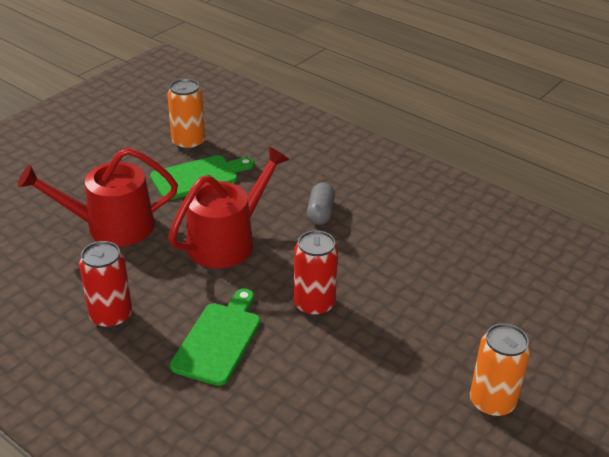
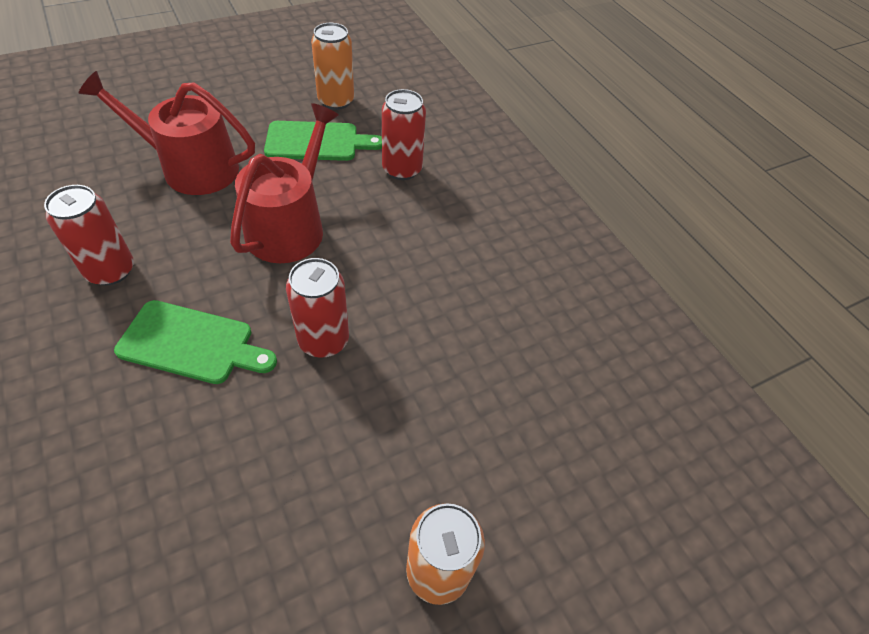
camera: 20 degrees right, 15 degrees up
(219, 340) = (192, 343): green cutting board -> green cutting board turned 60 degrees clockwise
(227, 241) = (290, 226): red watering can -> red watering can turned 45 degrees counterclockwise
(281, 176) = (402, 169): none -> red can
(320, 213) = (412, 227): grey capsule -> none

